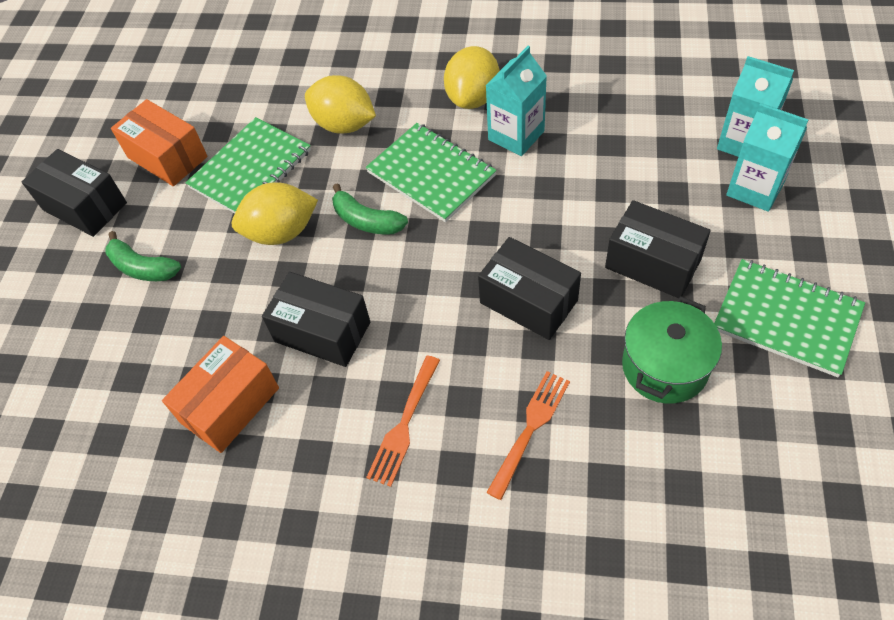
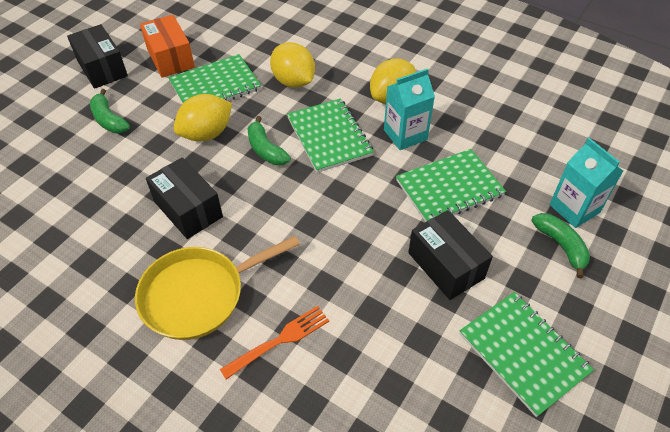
camera: 20 degrees right, 5 degrees down
(230, 405) = (100, 230): orange box -> none
(281, 232) = (206, 134): yellow lemon -> yellow lemon turned 45 degrees counterclockwise
(404, 423) = (199, 294): orange fork -> yellow pan
(528, 301) = (338, 252): black box -> none
(603, 176) = (449, 188): none -> green notebook
(664, 367) = (405, 344): green pot -> none
(755, 189) = (561, 246): turquoise carton -> green banana

